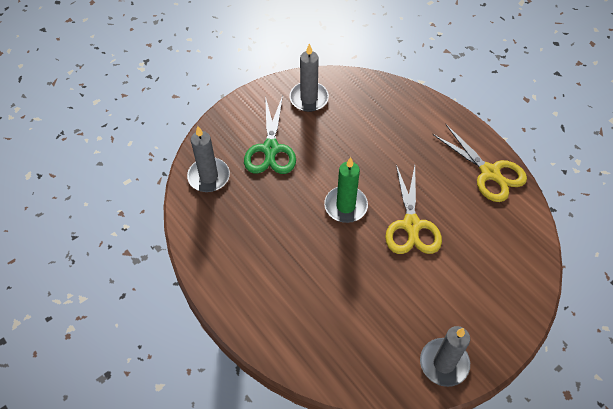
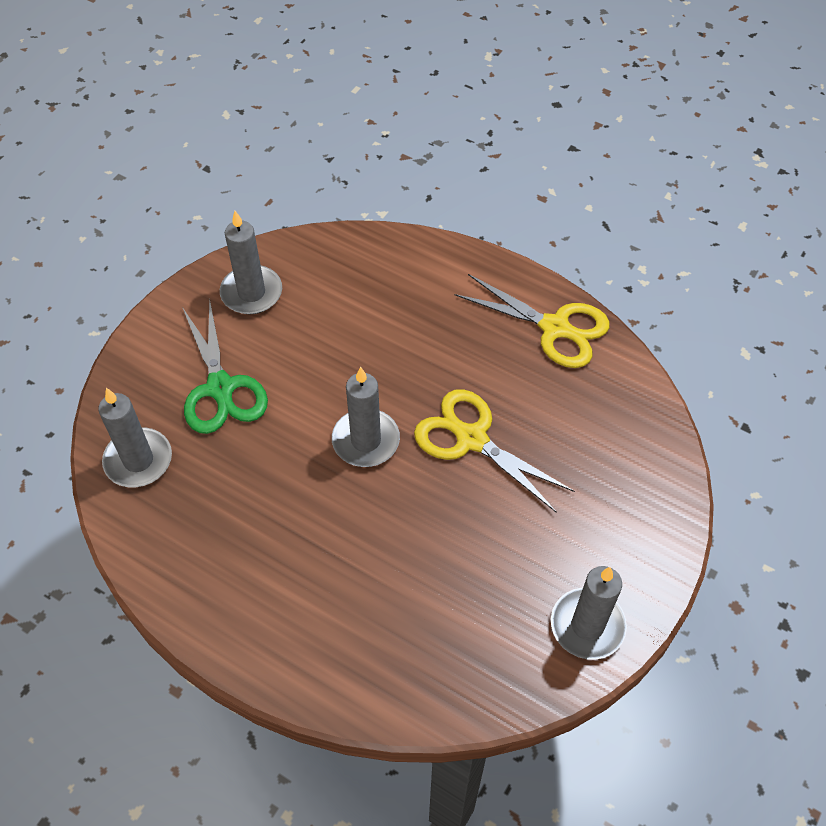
camera: 20 degrees left, 0 degrees up
(345, 206) = (366, 440): green candle -> grey candle
(411, 225) = (471, 439): yellow scissors -> yellow scissors turned 150 degrees clockwise

